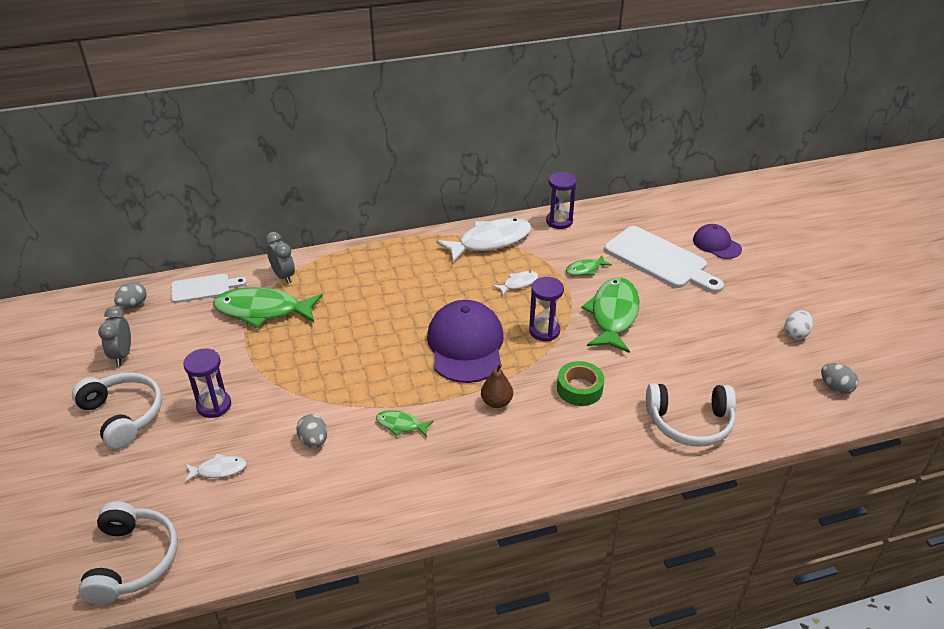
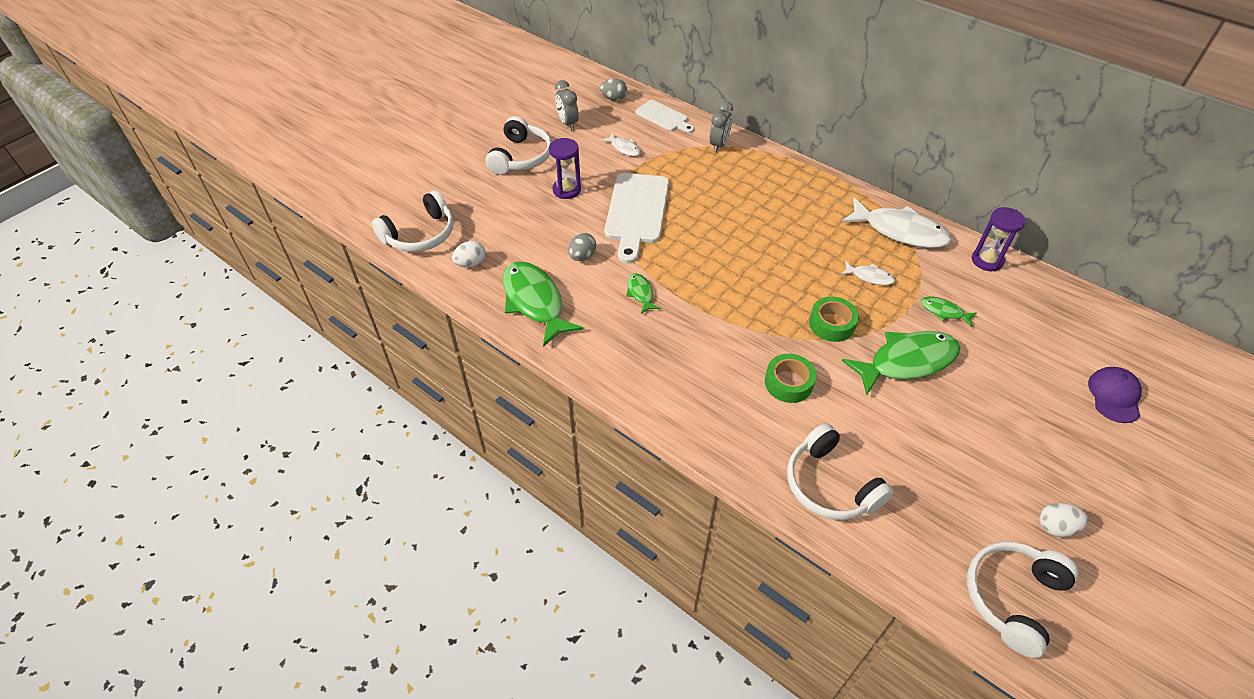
camera: 55 degrees right, 10 degrees up
(122, 355) = (568, 123): grey clock -> grey clock turned 75 degrees counterclockwise
(219, 470) = (517, 227): white fish -> white fish (624, 148)
(227, 535) = (471, 263): none -> white egg
(263, 310) = (674, 157): green fish -> green fish (535, 302)
(466, 345) = (760, 284): purple cap -> none
(496, 402) = (718, 336): brown pear -> none
(544, 331) = (831, 324): purple hourglass -> green tape
(659, 260) = (1028, 360): white cutting board -> white cutting board (636, 212)
(835, 387) = (1013, 598): grey egg -> white headphones

